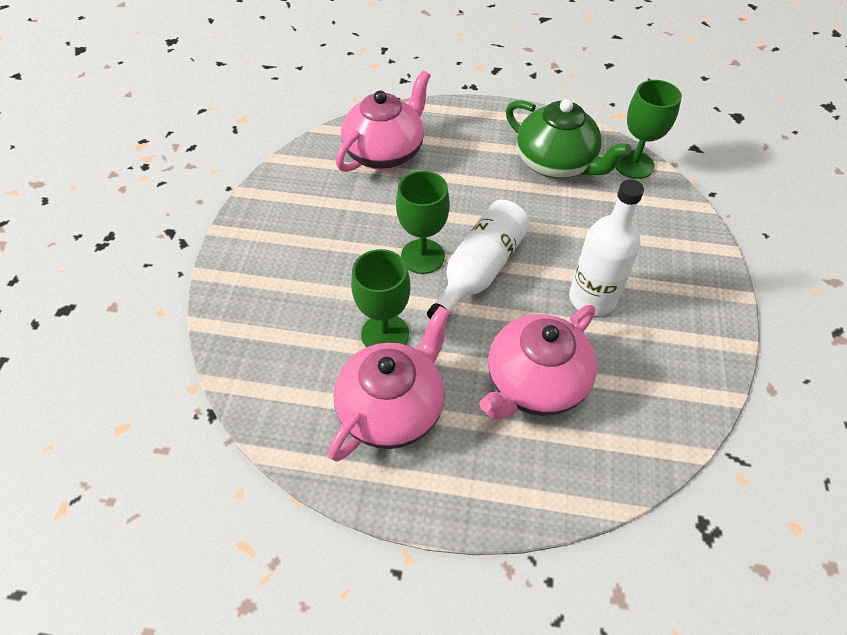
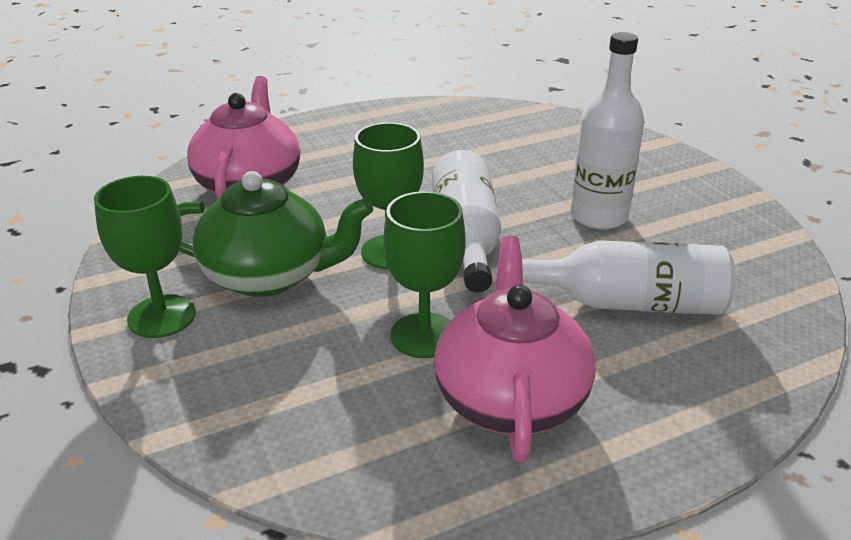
camera: 35 degrees left, 20 degrees down
(534, 383) = (627, 303): pink teapot -> white bottle
(556, 163) = (446, 134): green teapot -> green teapot (269, 276)
(634, 165) = (518, 113): green goblet -> green goblet (162, 316)

